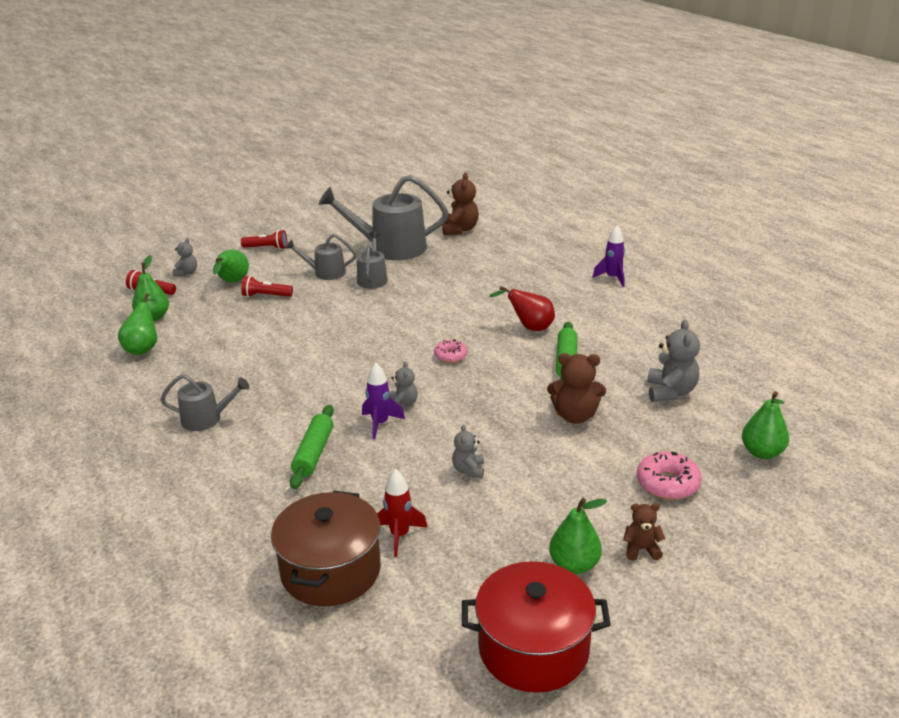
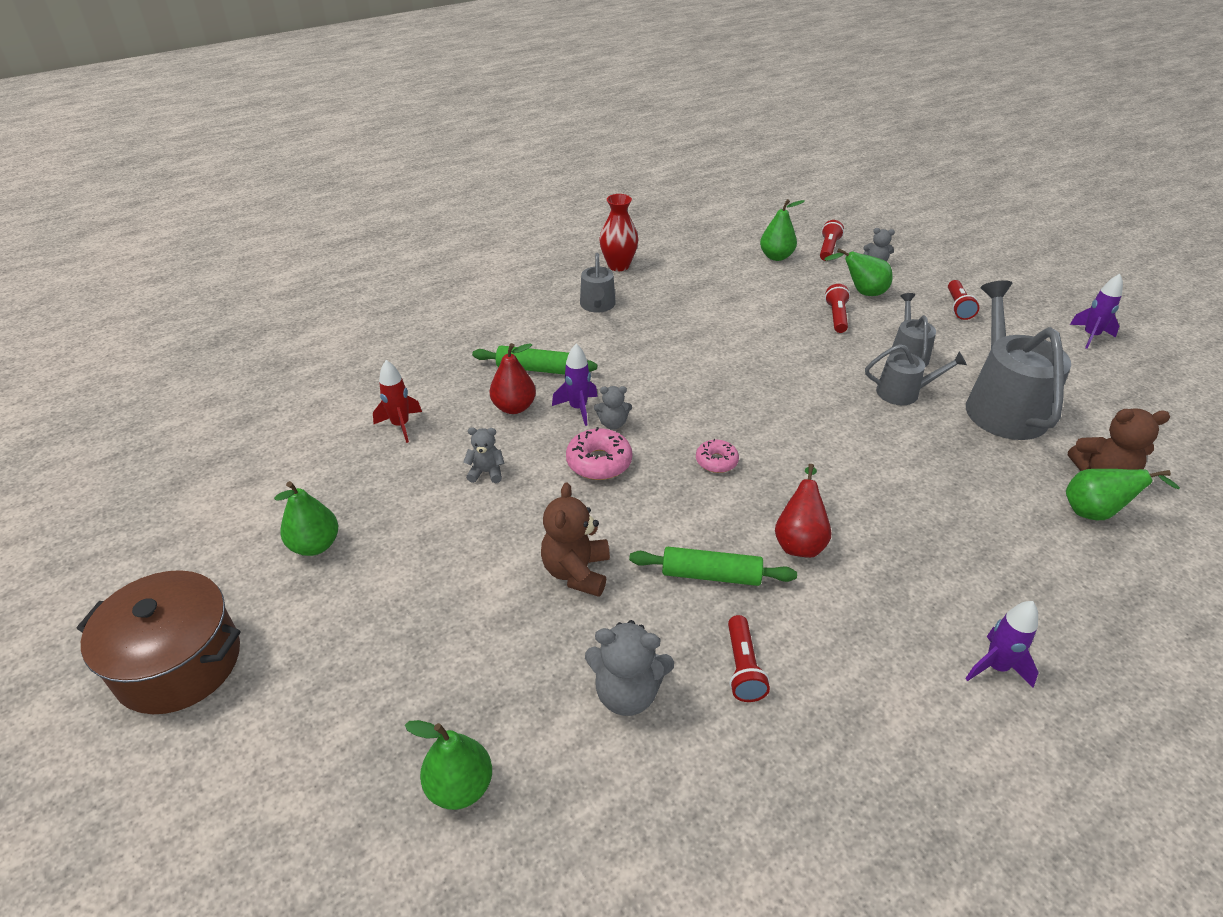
camera: 90 degrees right, 10 degrees up
(129, 407) = (618, 266): none -> red vase
(144, 348) = (718, 259): green pear -> green pear (1095, 512)
(316, 211) = (1090, 336): none -> purple rocket
(331, 570) = (371, 388): brown pot -> brown pot (179, 663)
(375, 462) = (514, 407): none -> red pear
(533, 648) = (225, 507): red pot -> none
(638, 351) = (743, 668): none -> red flashlight
(641, 549) = (316, 605): brown teddy bear -> none
(667, 483) = (420, 650): pink donut -> pink donut (599, 462)

